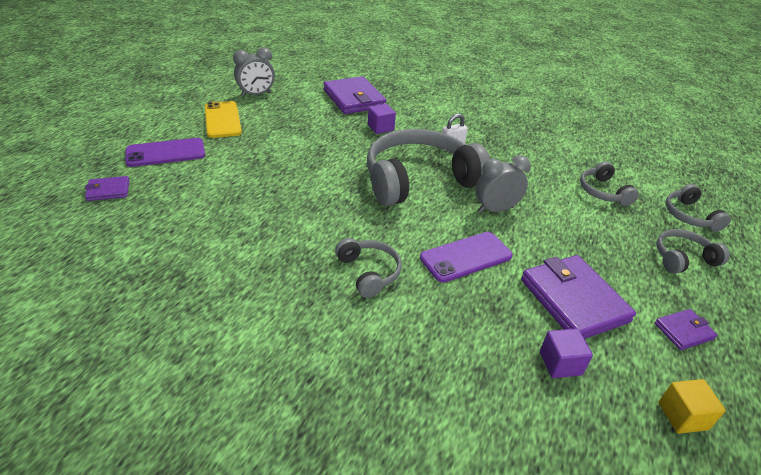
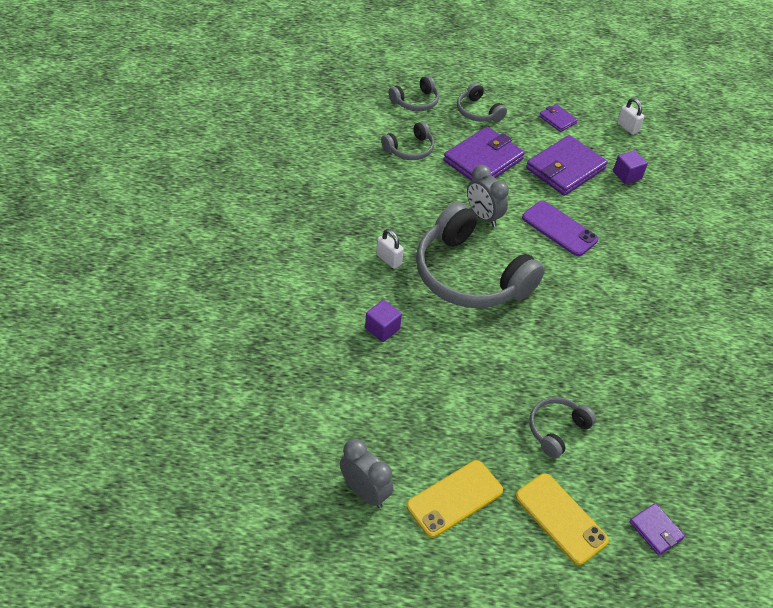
camera: 110 degrees left, 10 degrees up
(166, 153) = (561, 518): purple phone -> yellow phone
(354, 99) = (319, 375): purple wallet -> purple wallet (483, 160)
(368, 272) = (617, 283): grey headphones -> grey headphones (557, 430)
(682, 416) = (627, 127): yellow cube -> white padlock

